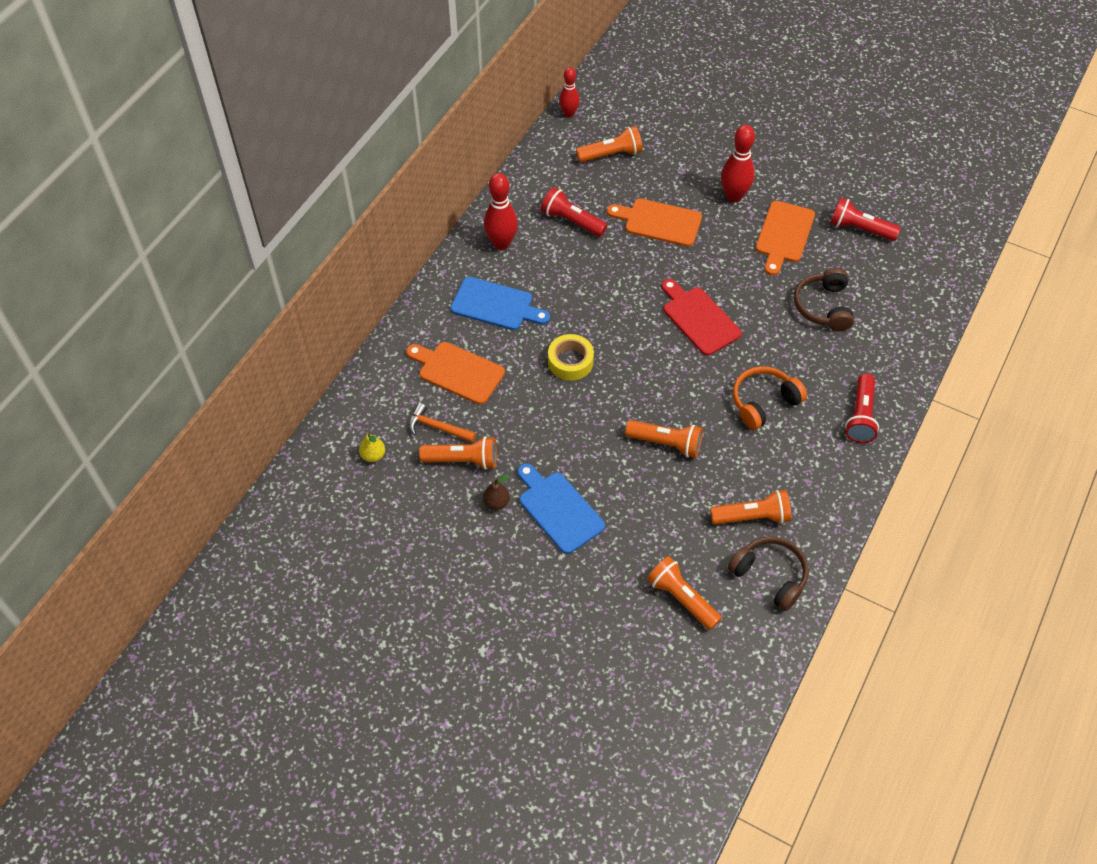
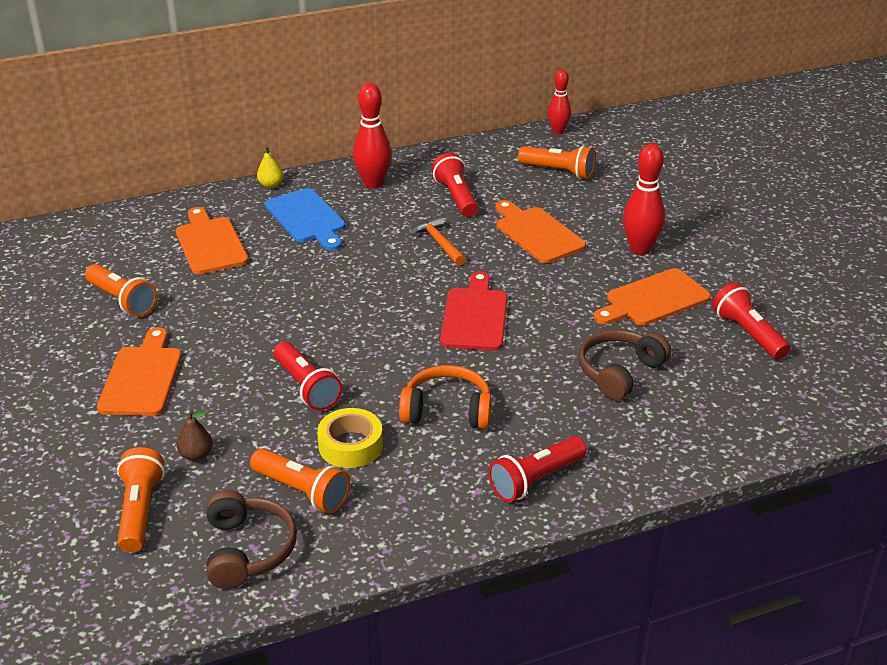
camera: 40 degrees right, 20 degrees down
(373, 455) = (64, 260): yellow pear -> yellow pear (271, 185)
(437, 427) = (138, 269): orange hammer -> orange hammer (439, 243)
(496, 502) = (102, 343): brown pear -> brown pear (196, 455)
(558, 509) = (142, 377): blue cutting board -> orange cutting board
(570, 361) = (311, 285): yellow tape -> yellow tape (350, 445)
(666, 443) = (306, 387): orange flashlight -> red flashlight

